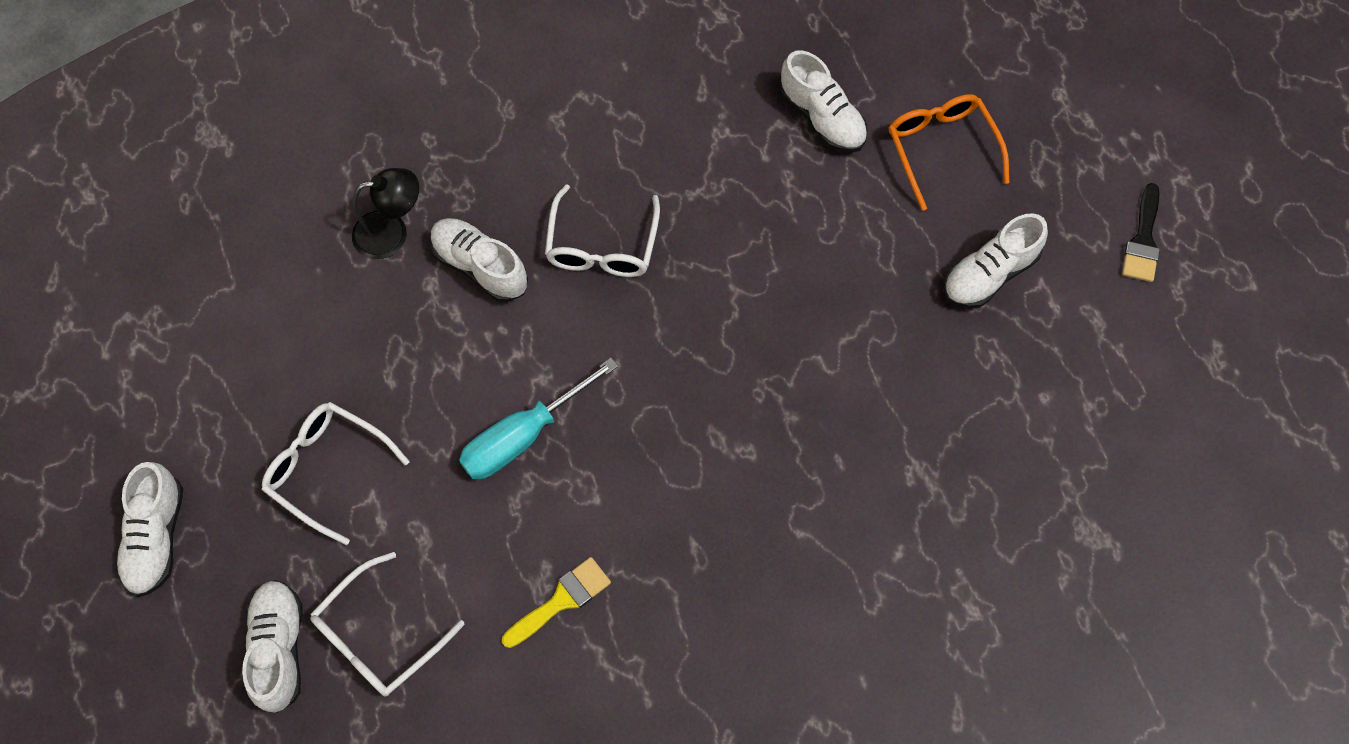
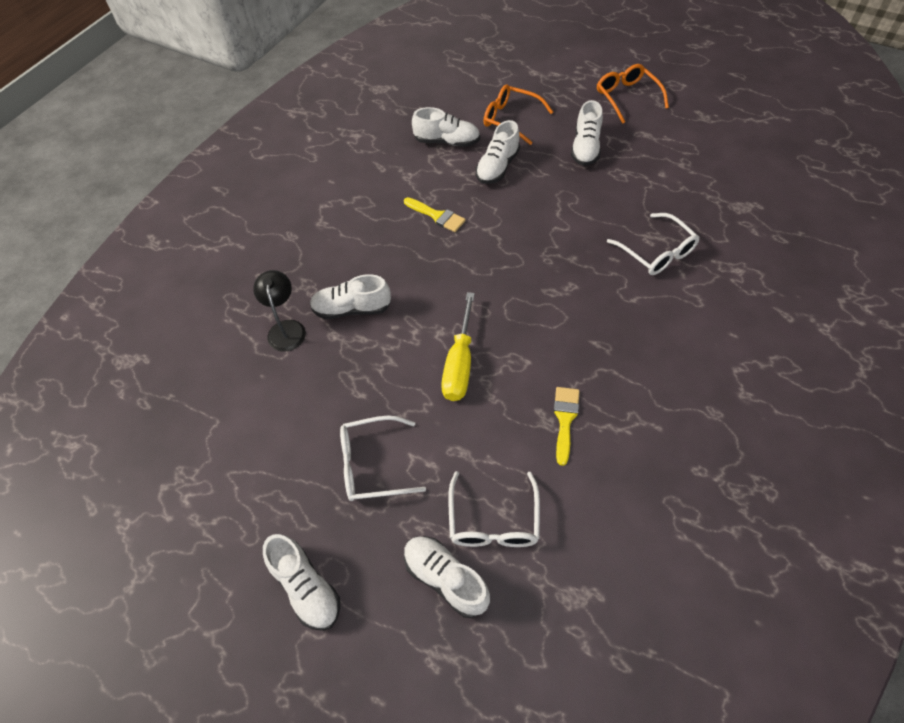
camera: 40 degrees left, 10 degrees down
(392, 232) = (286, 328): black lamp -> black lamp turned 45 degrees counterclockwise
(522, 437) = (459, 364): turquoise screwdriver -> yellow screwdriver
(602, 246) = (404, 257): white glasses -> white glasses (657, 252)
(696, 220) = (437, 216): none -> yellow brush
(843, 209) = (497, 167): none -> white shoe
(1143, 240) = (626, 97): black brush -> orange glasses

